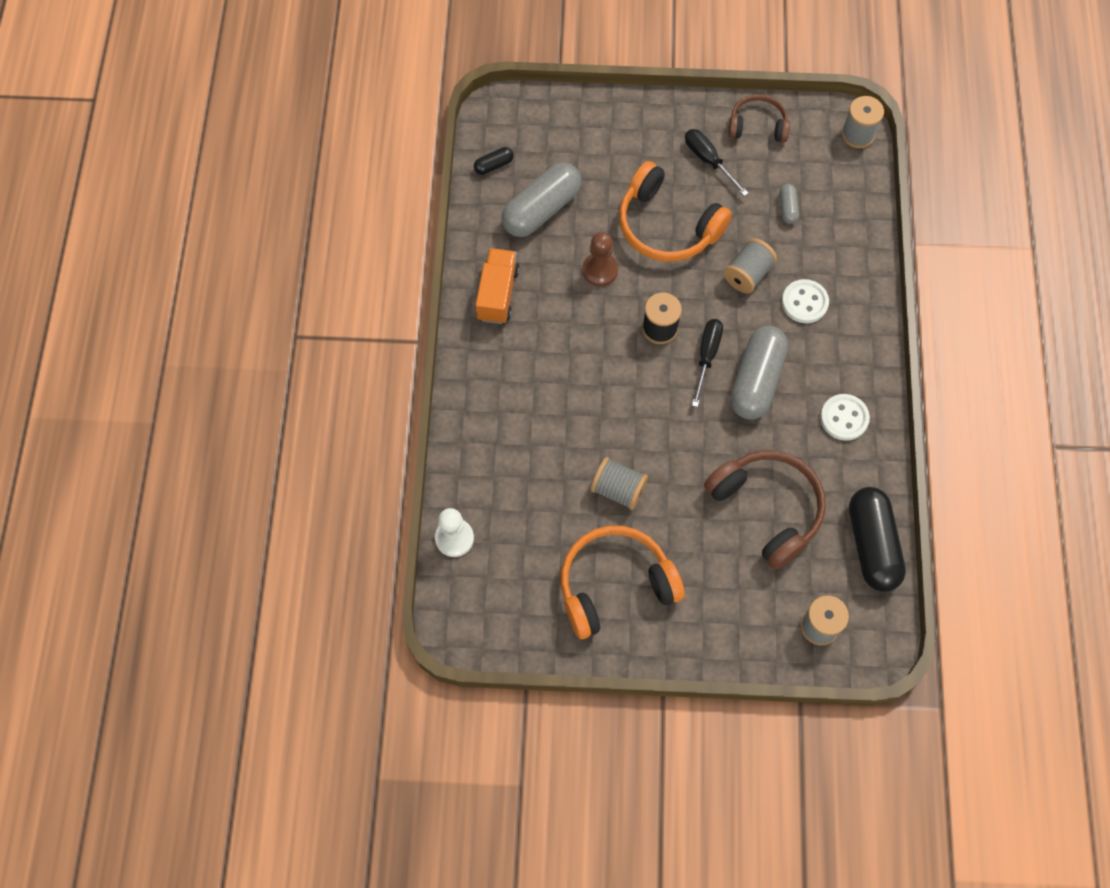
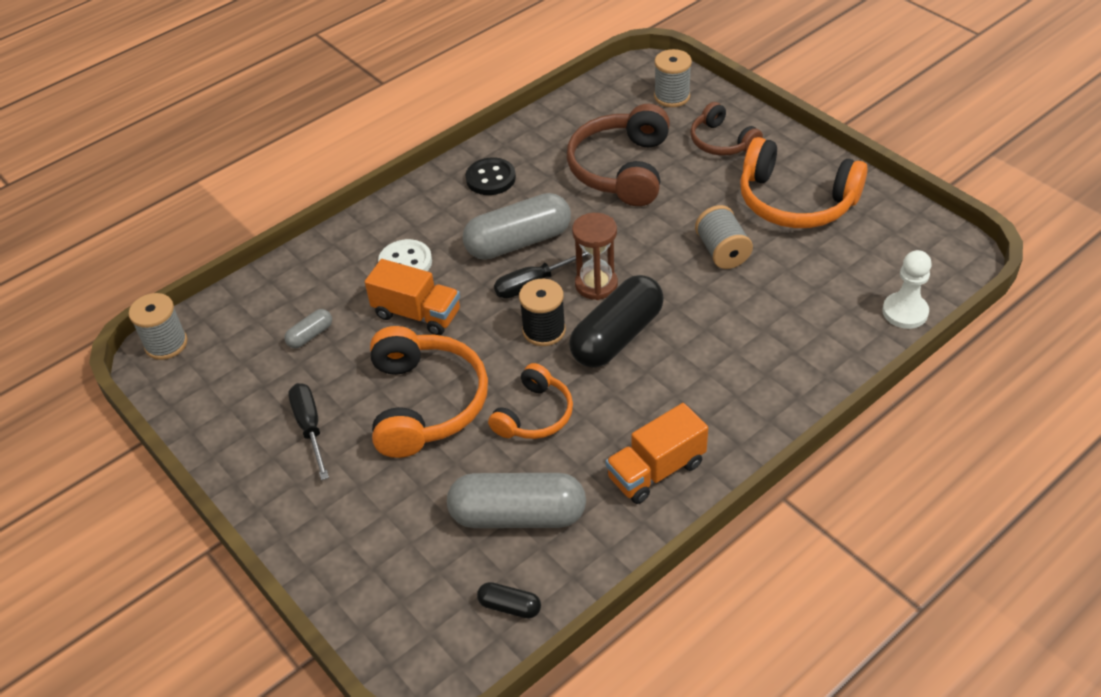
camera: 130 degrees left, 20 degrees down
(600, 270) = (534, 415): brown pawn -> orange headphones
(668, 390) = (596, 284): none -> brown hourglass
(708, 161) = (310, 428): black screwdriver -> black screwdriver turned 150 degrees clockwise
(747, 274) = (417, 314): grey spool -> orange truck
(757, 126) = (225, 421): brown headphones -> brown headphones (722, 142)
(844, 418) = (490, 178): white button -> black button
(872, 545) = (577, 109): black capsule -> black capsule (617, 336)

